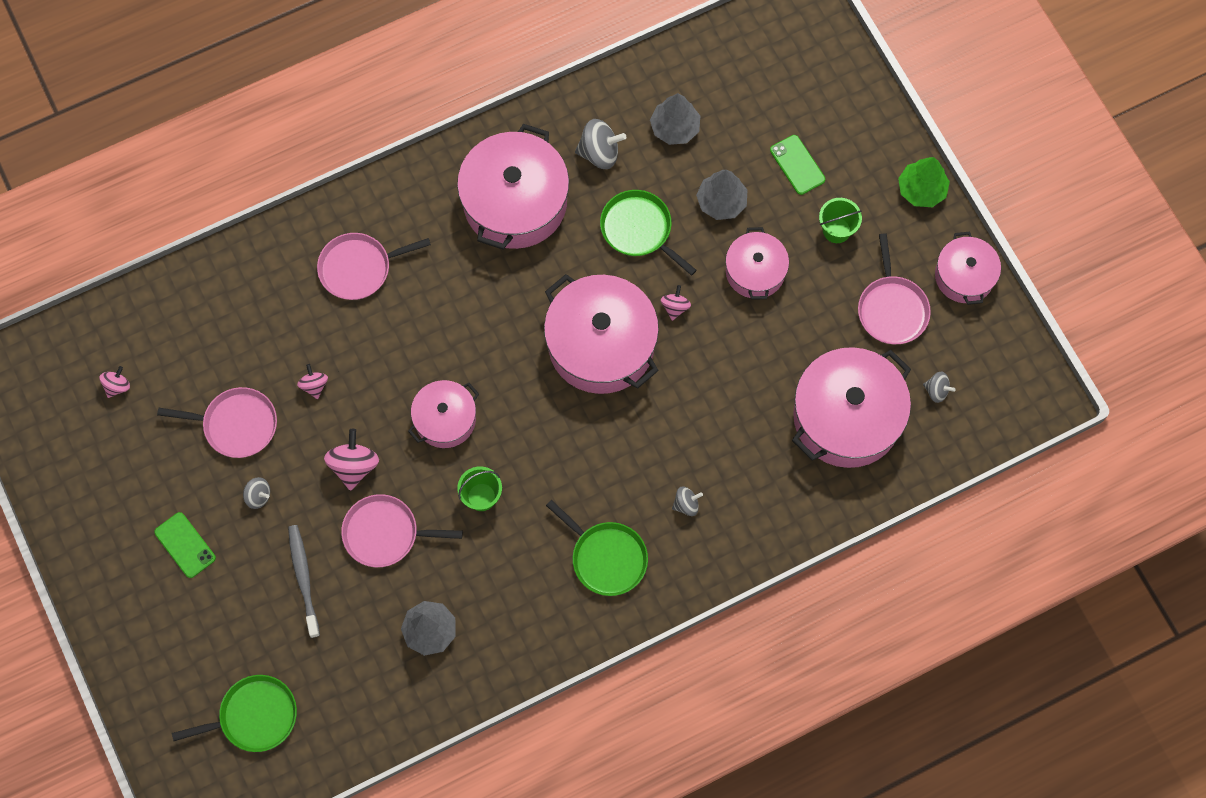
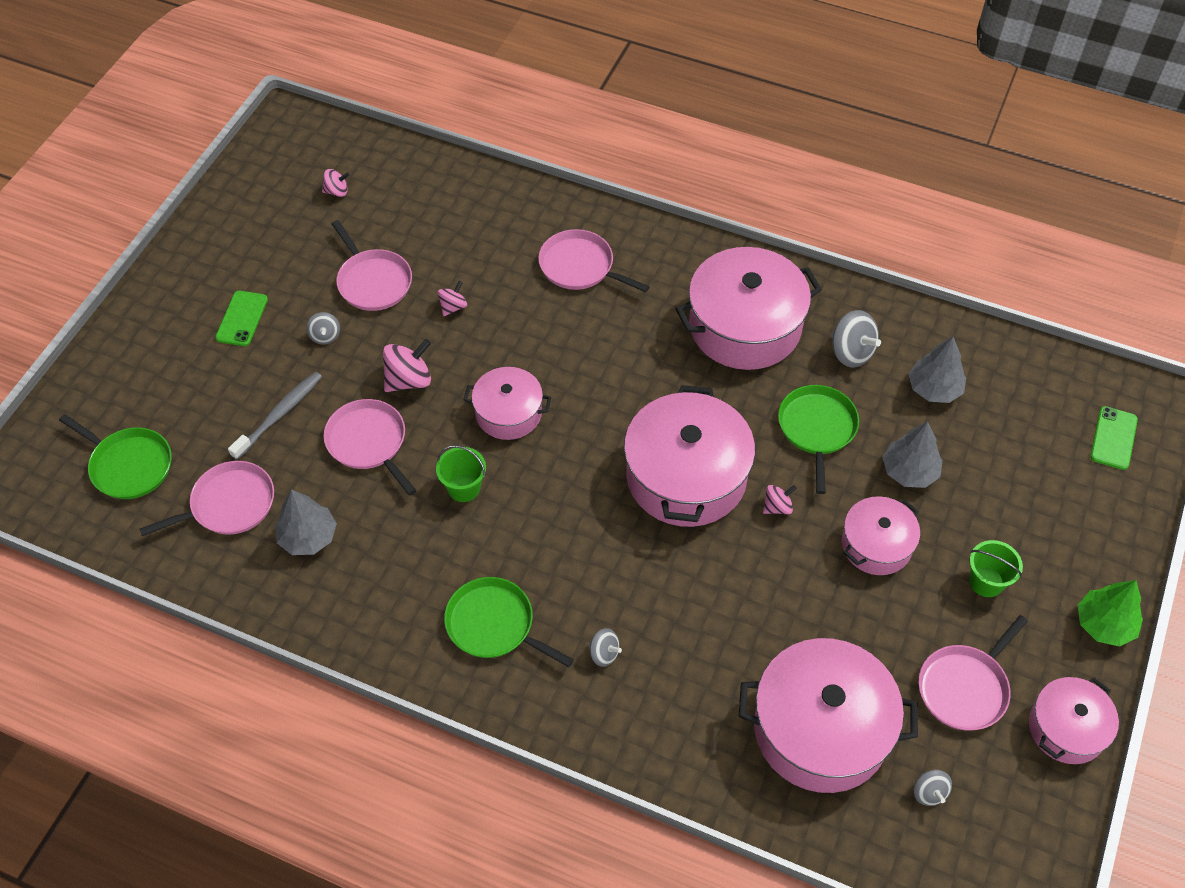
camera: 50 degrees right, 15 degrees down
(353, 667) = (229, 504): none -> pink pan
(606, 557) = (494, 625): green pan -> green pan turned 120 degrees clockwise
(797, 165) = (1009, 504): green phone -> green phone (1113, 438)

